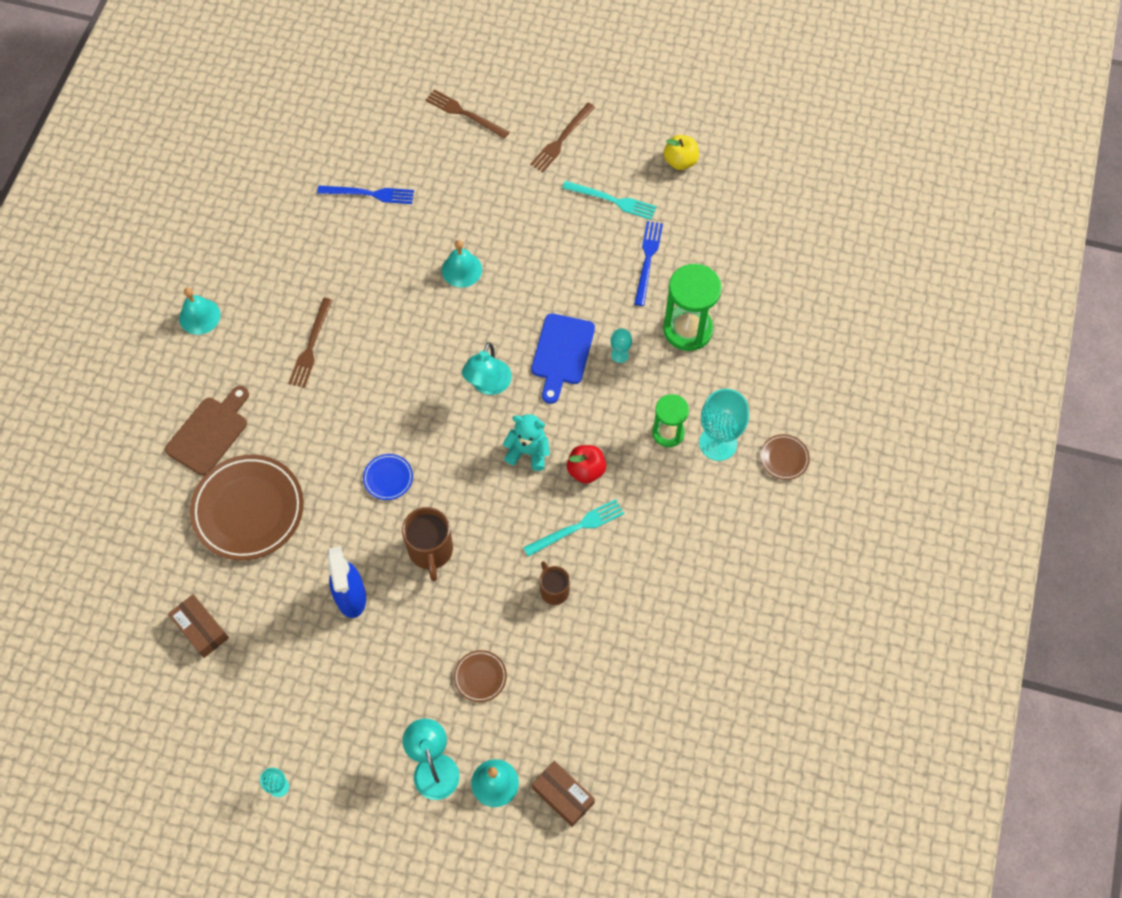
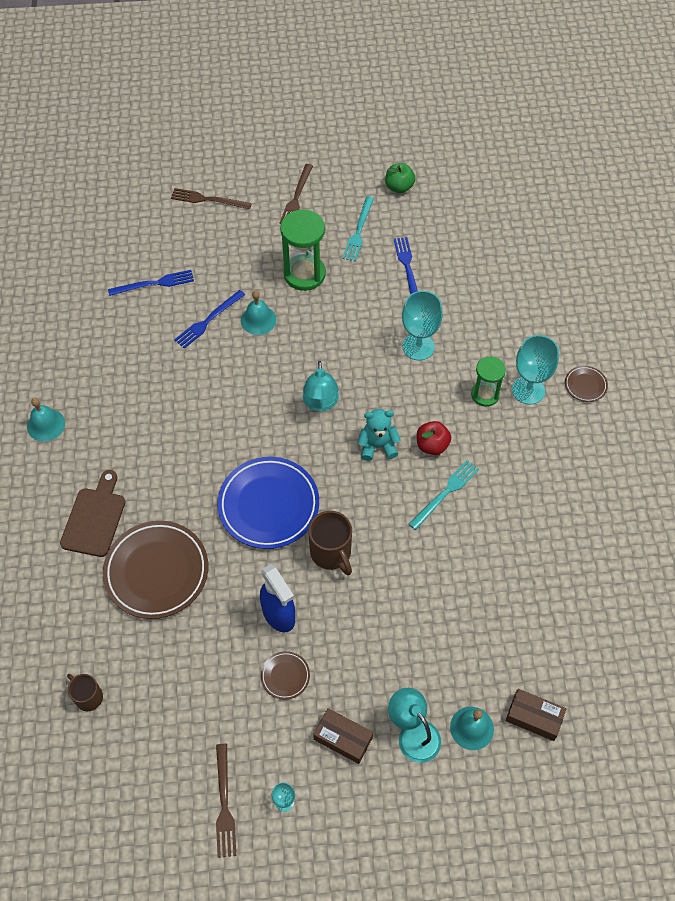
camera: 20 degrees left, 5 degrees down
(201, 629) = (156, 688): brown box -> brown box (343, 738)
(311, 346) = (155, 419): brown fork -> brown fork (224, 804)
(388, 478) = (268, 505): blue plate -> blue plate, size x2.23
(409, 254) = (208, 320): none -> blue fork
(480, 677) = (419, 643): brown plate -> brown plate (285, 676)
(554, 590) = (449, 550): brown mug -> brown mug (88, 697)
(562, 353) = (370, 360): blue cutting board -> none
(612, 200) = (358, 231): turquoise fork -> turquoise fork turned 105 degrees clockwise
(620, 355) = (418, 347): turquoise goblet -> turquoise goblet, size x2.10
(680, 161) = (399, 187): yellow apple -> green apple
(687, 329) = (463, 311): green hourglass -> green hourglass (304, 274)

